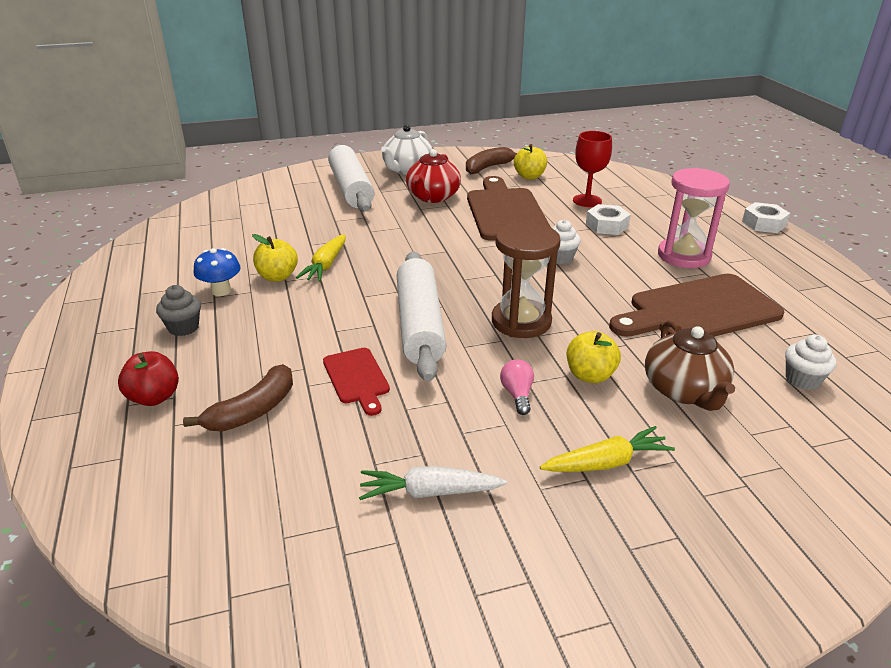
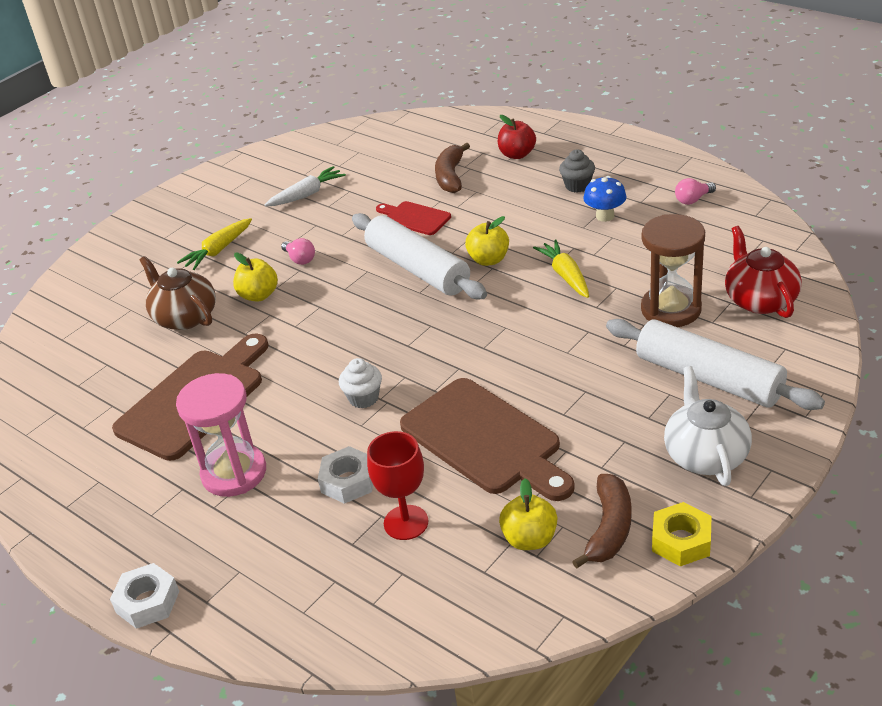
camera: 150 degrees right, 5 degrees up
(148, 270) = (693, 200): none -> pink light bulb
(277, 276) = (585, 247): yellow apple -> yellow apple (488, 260)
(432, 197) = (598, 418): red teapot -> red teapot (760, 300)
(463, 155) = (681, 541): none -> yellow nut
(521, 321) = (342, 310): brown hourglass -> brown hourglass (671, 309)
(802, 380) = (95, 369): white cupcake -> none

